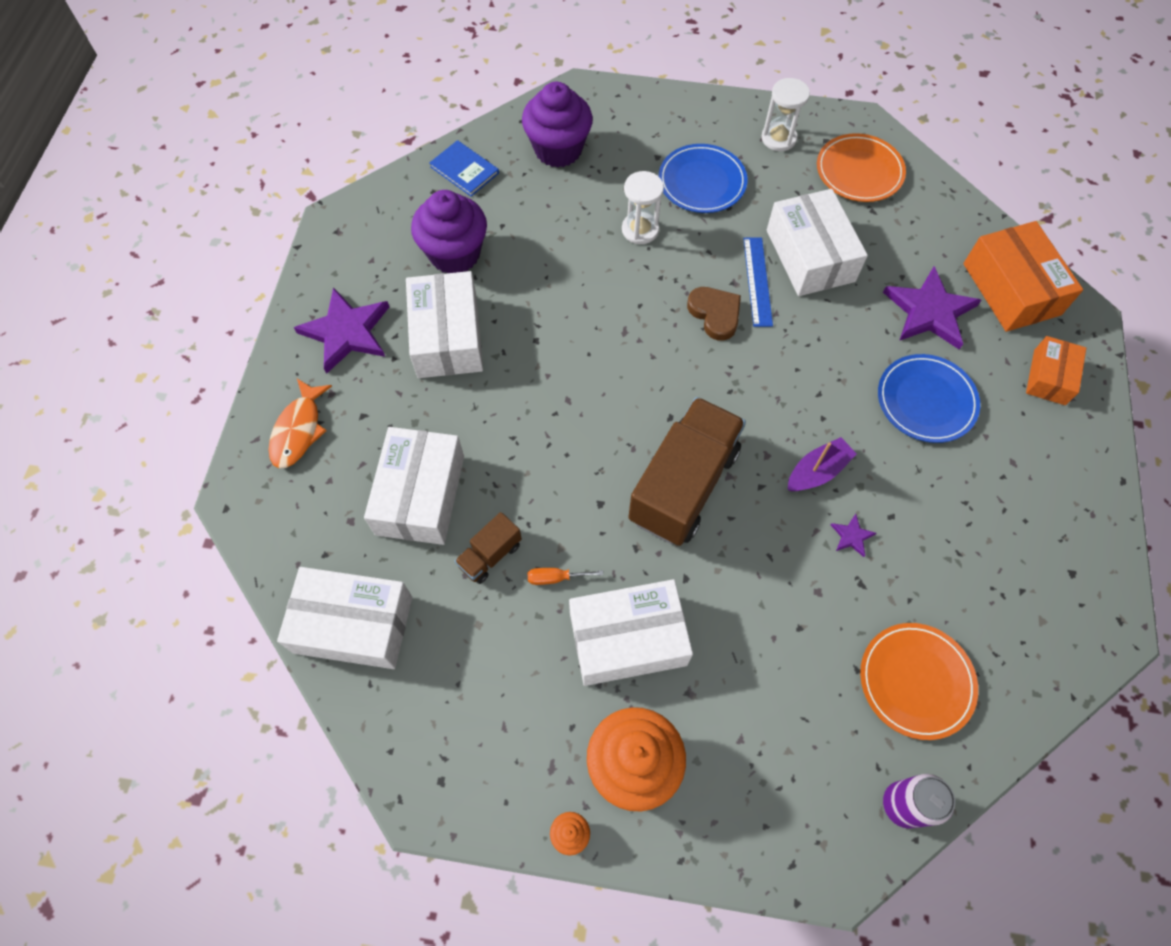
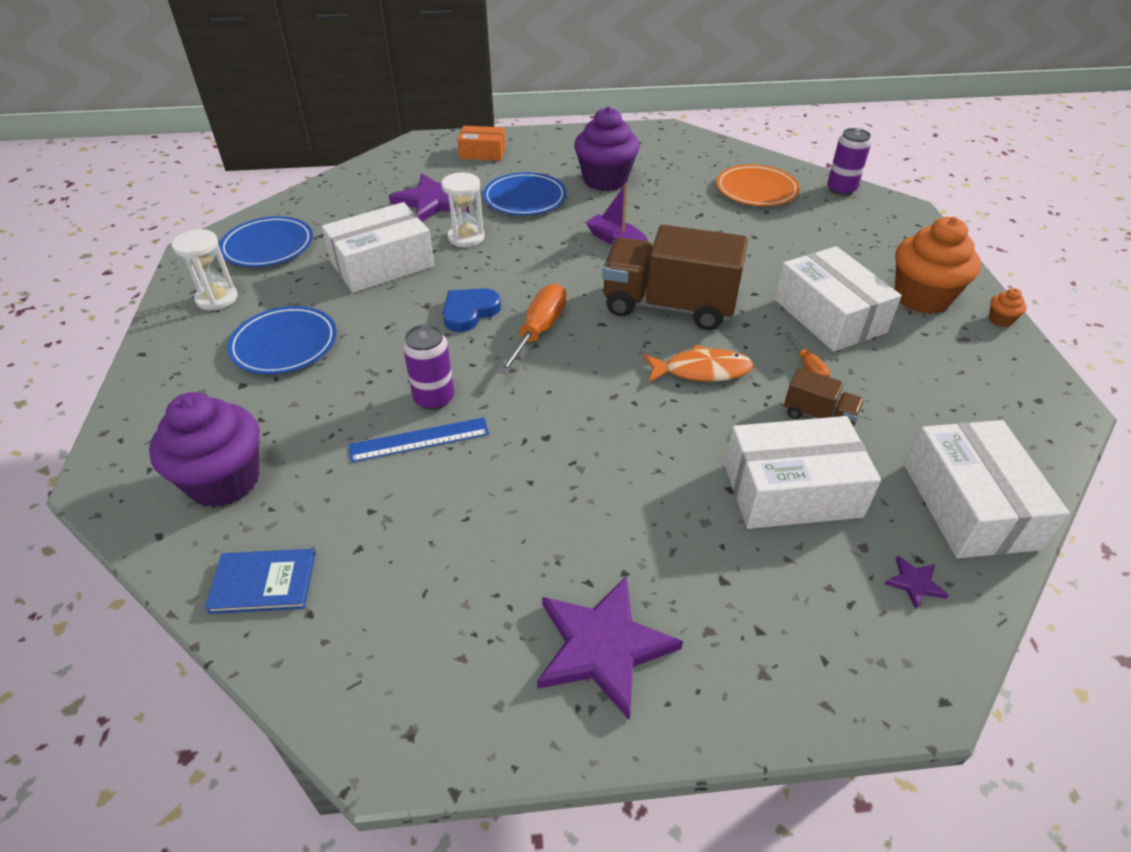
camera: 105 degrees left, 20 degrees down
(298, 430) = (783, 651): orange fish -> orange fish (702, 371)
(447, 337) = (570, 522): white box -> none
(455, 254) = (430, 551): purple cupcake -> purple cupcake (605, 180)
(464, 170) = (263, 583): blue book -> blue book turned 60 degrees clockwise
(604, 273) = (434, 398): none -> purple can
(640, 230) = (363, 381): white hourglass -> white hourglass (466, 237)
(672, 363) = (539, 331): none -> orange screwdriver
(715, 314) = (469, 312): brown heart -> blue heart
(757, 281) = (421, 291): blue ruler -> blue ruler (419, 440)
(851, 536) = (664, 221): purple star -> purple star (914, 583)
(859, 171) = (268, 246): orange plate -> blue plate
(1011, 289) = (401, 169): orange box -> none

